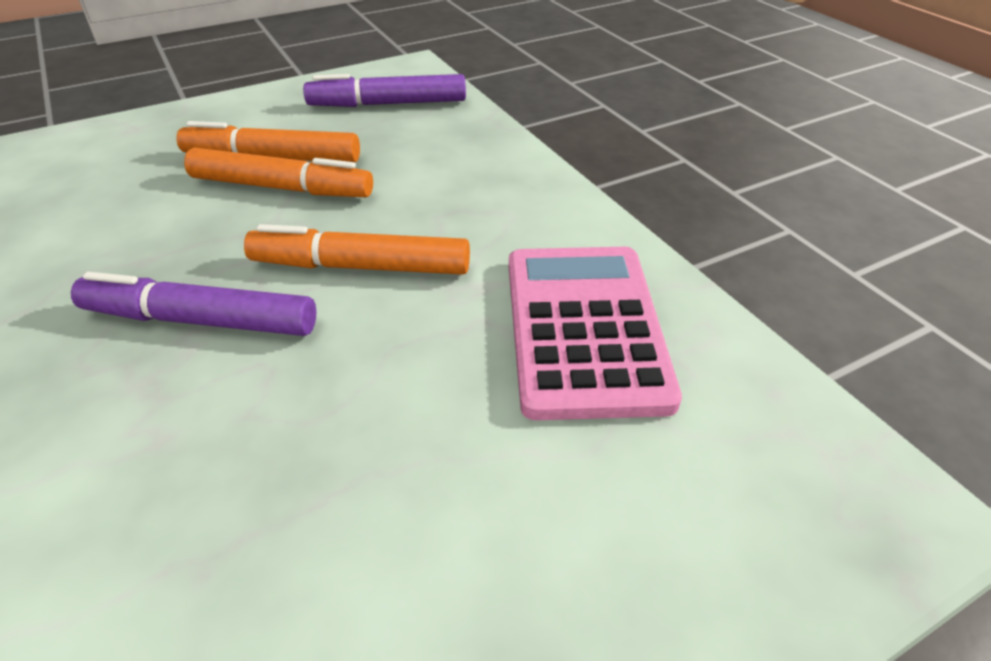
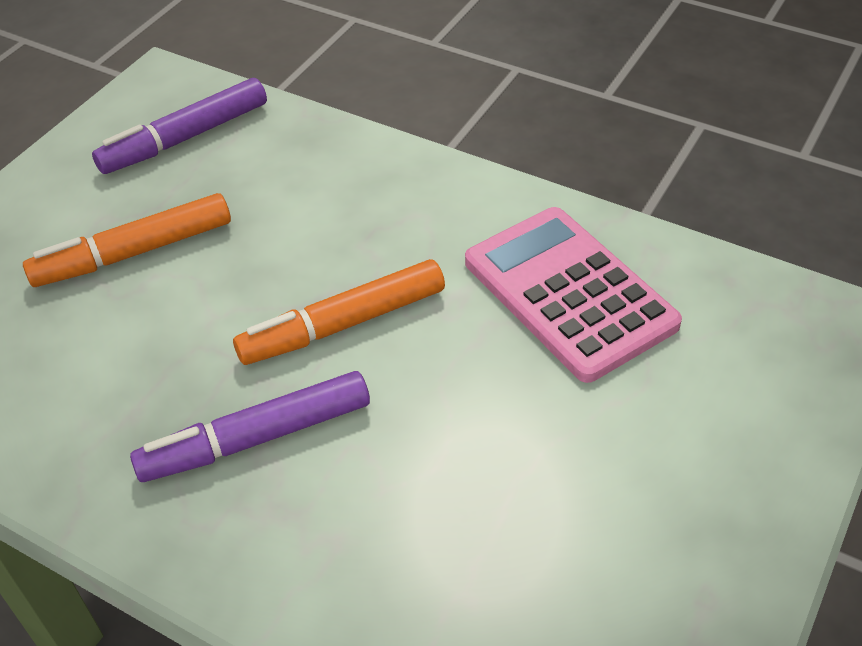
camera: 30 degrees left, 5 degrees up
(281, 188) = (181, 281): orange marker -> none

